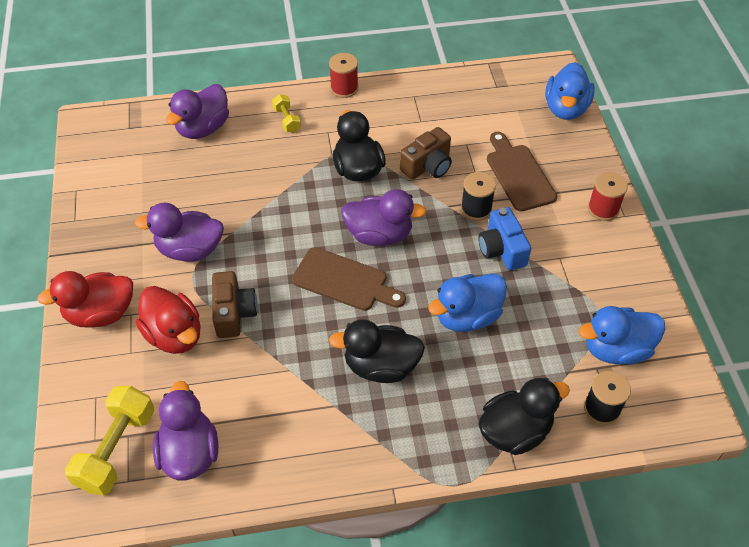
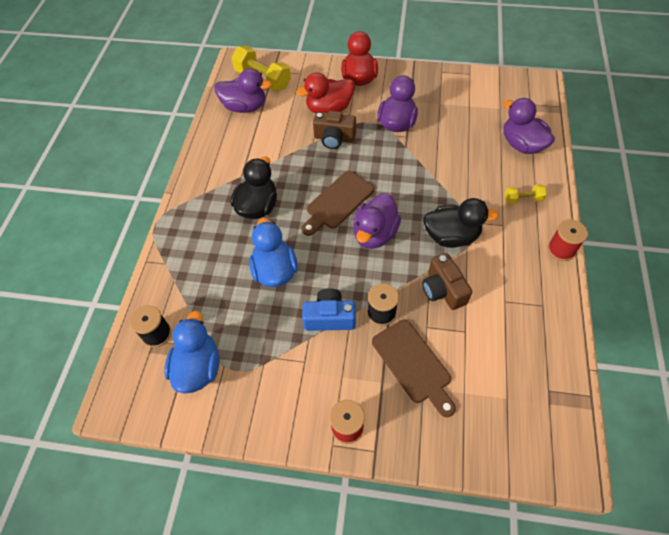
camera: 110 degrees right, 5 degrees up
(515, 431) = (170, 270): black duck -> none
(518, 174) = (413, 364): brown cutting board -> brown cutting board turned 60 degrees clockwise
(565, 109) = (501, 453): blue duck -> none

